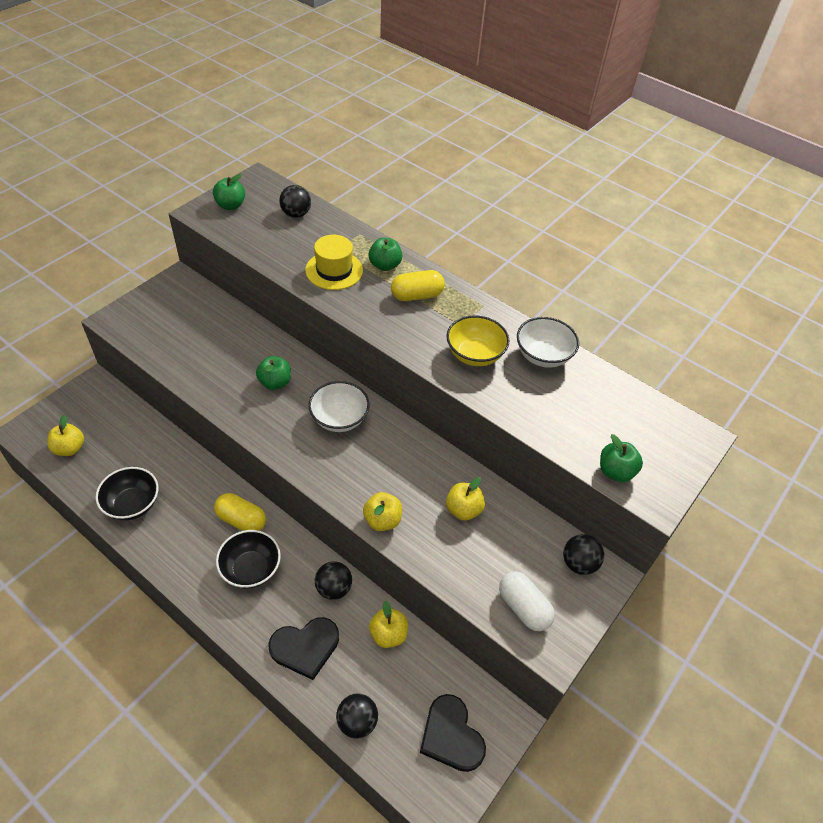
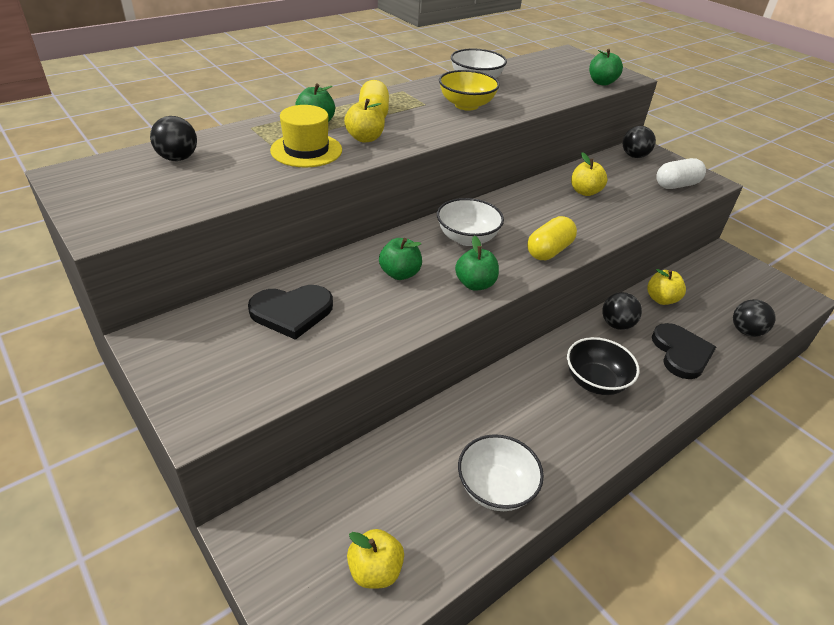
camera: 75 degrees left, 10 degrees down
(132, 504) = (495, 488): black bowl -> white bowl
(230, 205) = (111, 202): green apple -> green apple (475, 284)
(241, 520) = (531, 381): yellow capsule -> yellow capsule (549, 251)
(382, 520) = (596, 233): yellow apple -> yellow apple (365, 138)
(451, 735) = (744, 283): black heart -> black heart (292, 312)

